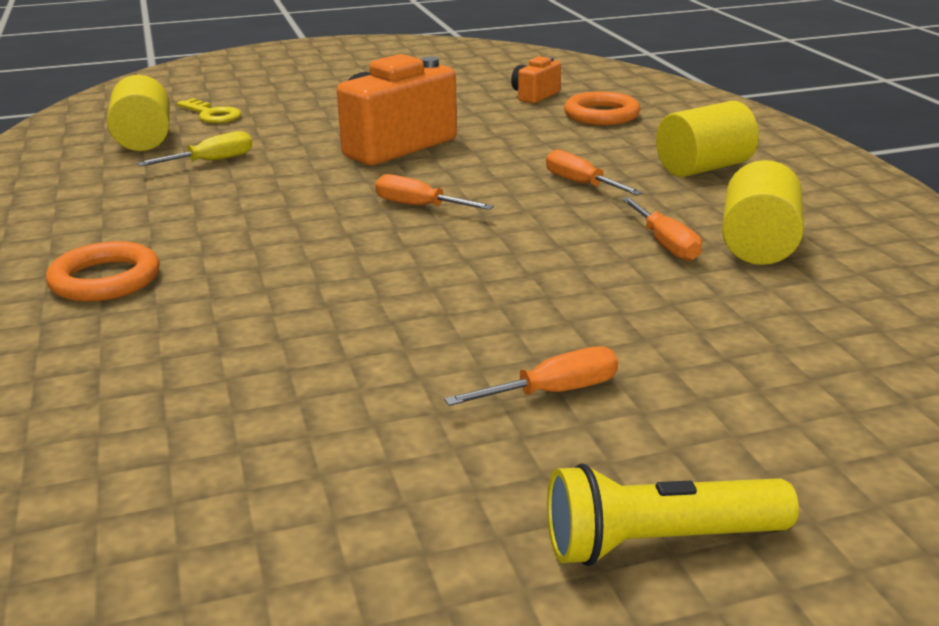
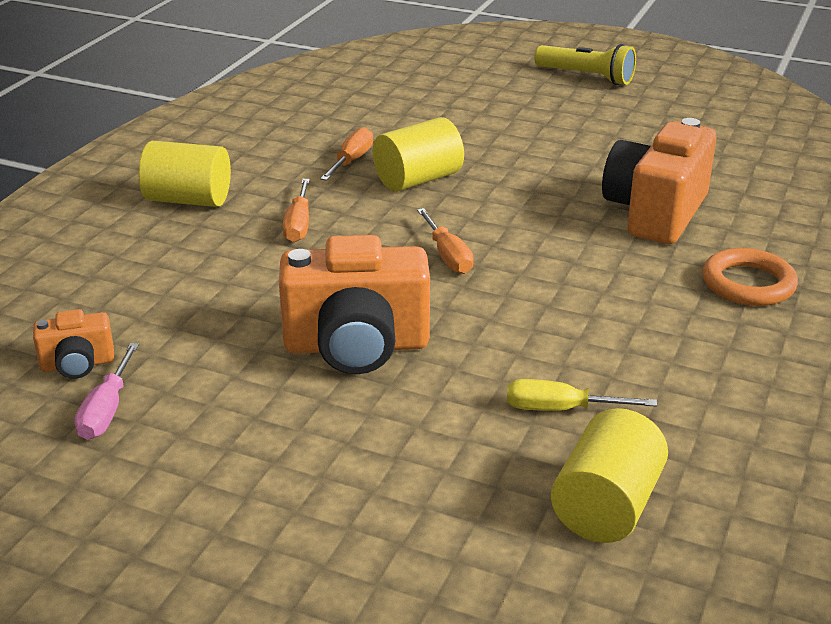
camera: 140 degrees left, 5 degrees up
(212, 115) = (473, 534): yellow key -> none
(262, 315) = (655, 213): none -> orange camera
(478, 91) = (107, 410): none -> pink screwdriver
(552, 392) = (550, 123): orange screwdriver -> none
(601, 115) = (101, 296): orange ring -> none
(758, 245) = (304, 140): yellow cylinder -> yellow cylinder (418, 180)

